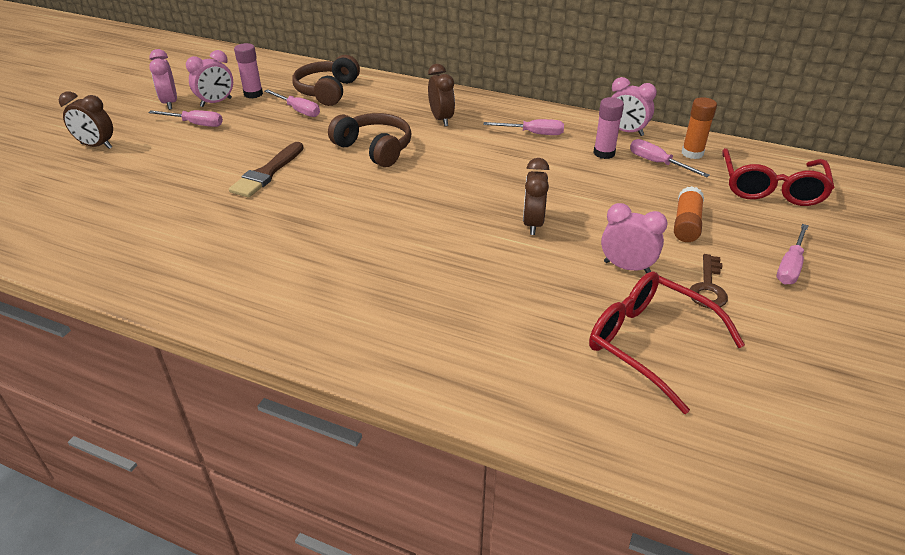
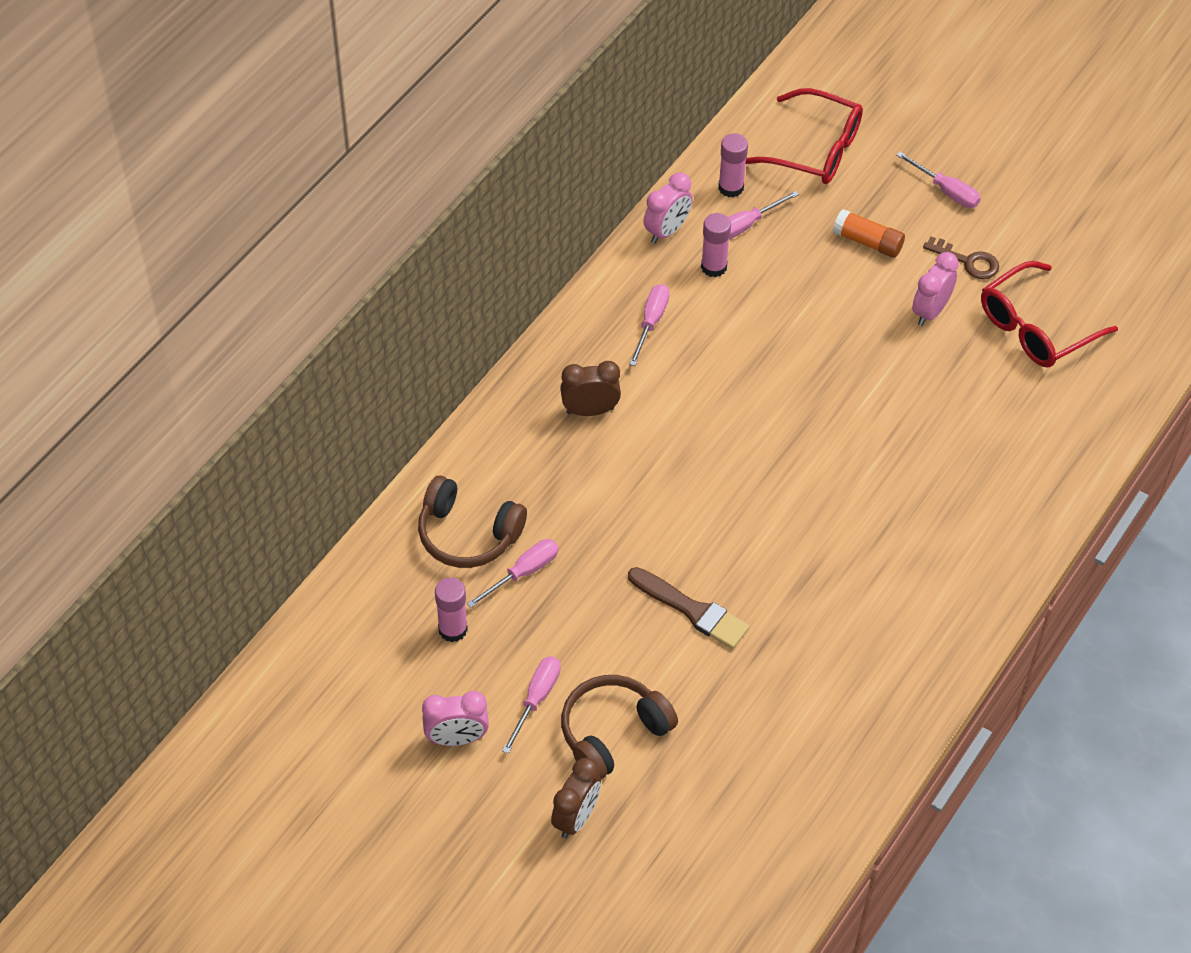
camera: 80 degrees left, 15 degrees up
(216, 102) = (471, 677): pink clock -> none
(374, 149) = (654, 492): brown headphones -> brown headphones (613, 733)
(532, 224) = (846, 367): brown clock -> none
(692, 153) = (731, 187): orange glue stick -> pink glue stick

